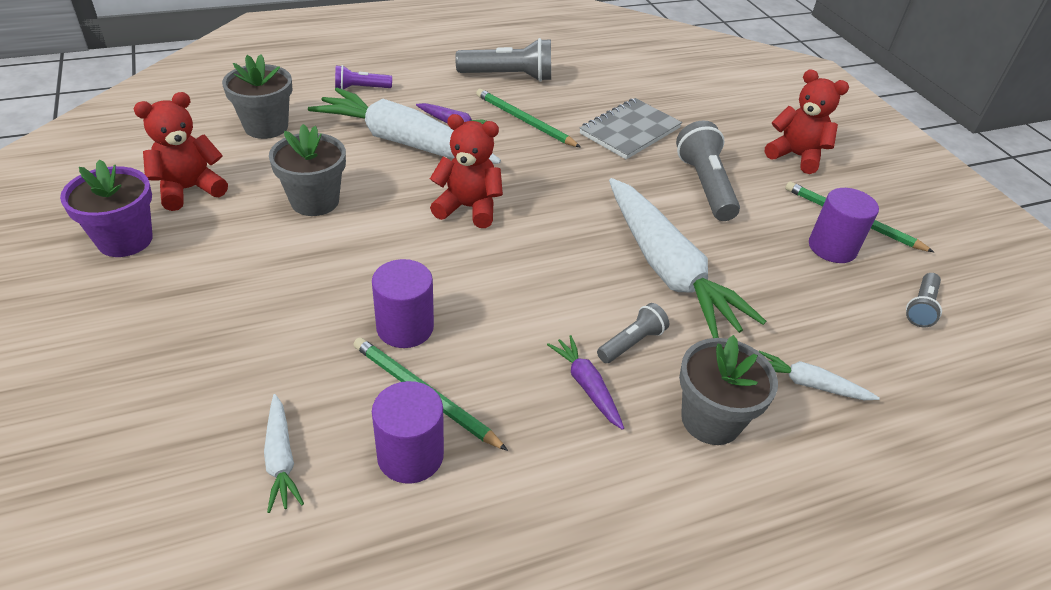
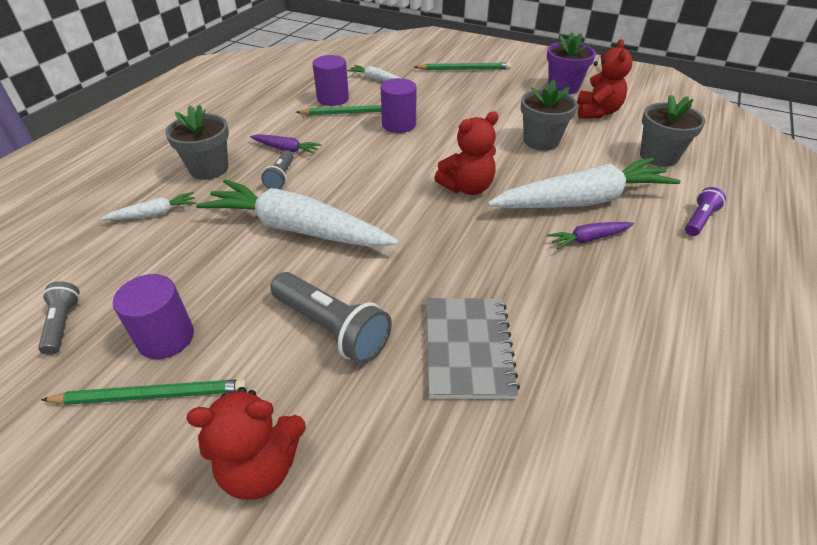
camera: 140 degrees right, 0 degrees up
(508, 76) = (666, 331): grey flashlight -> none
(524, 121) = (558, 283): green pencil -> green pencil (464, 69)

